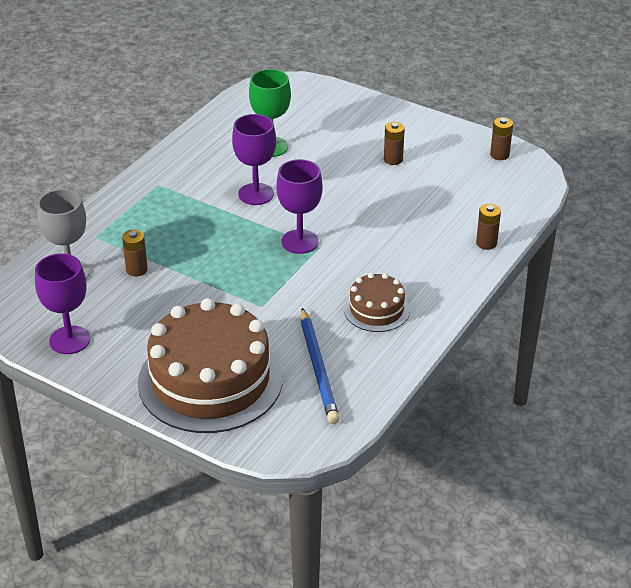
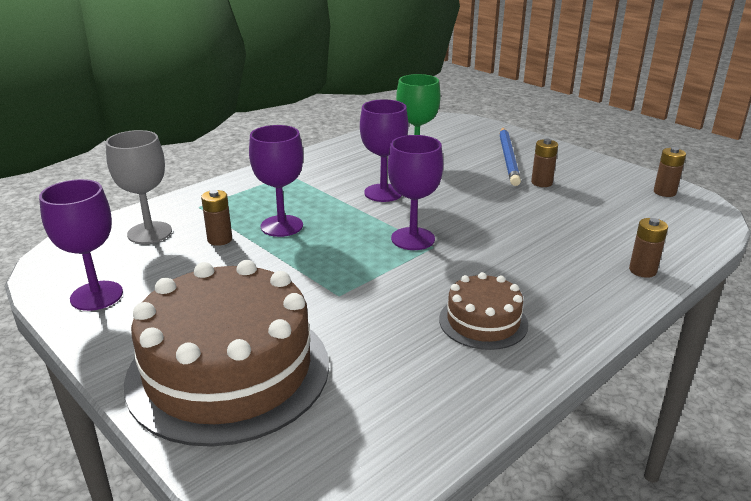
camera: 15 degrees right, 10 degrees down
(182, 246) = (282, 226): none -> purple goblet
(318, 368) = (379, 382): blue pencil -> blue pencil (508, 158)

